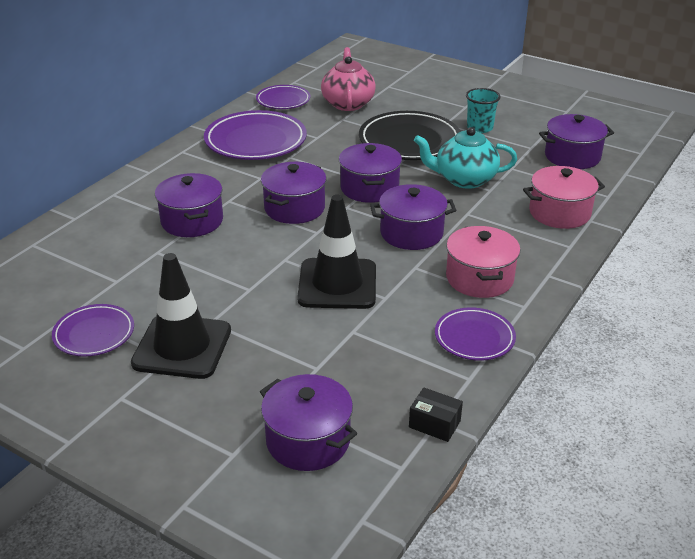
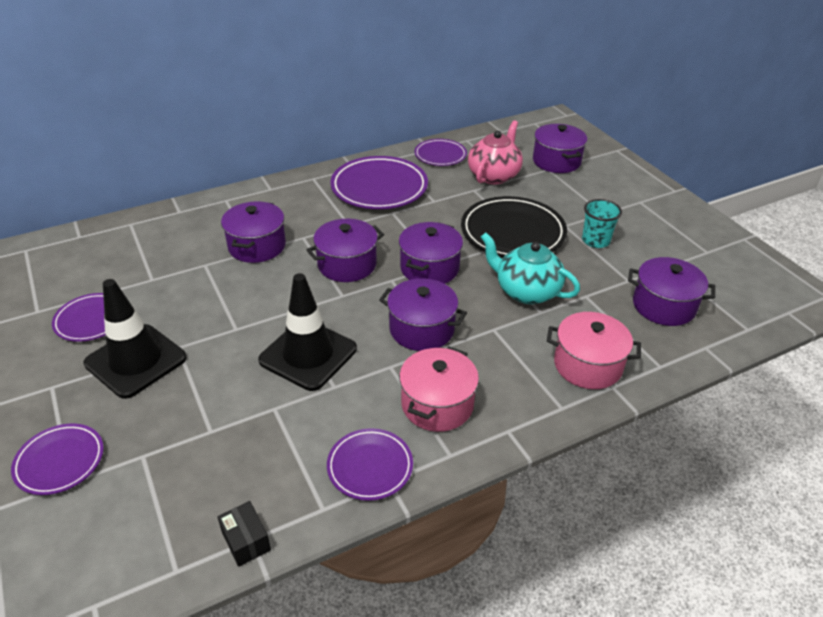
camera: 30 degrees right, 5 degrees up
(204, 445) = (60, 462): none -> purple plate
(308, 440) = (134, 500): purple pot -> purple pot (556, 161)

